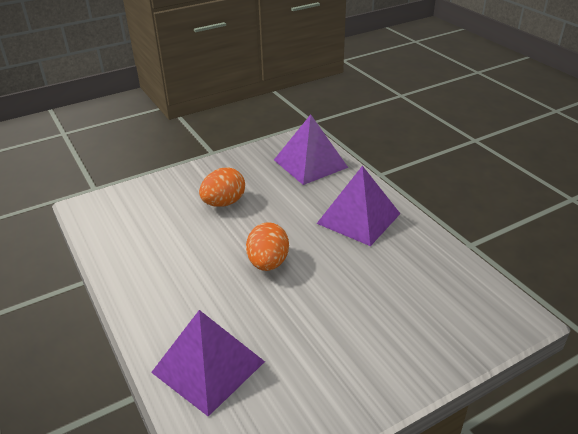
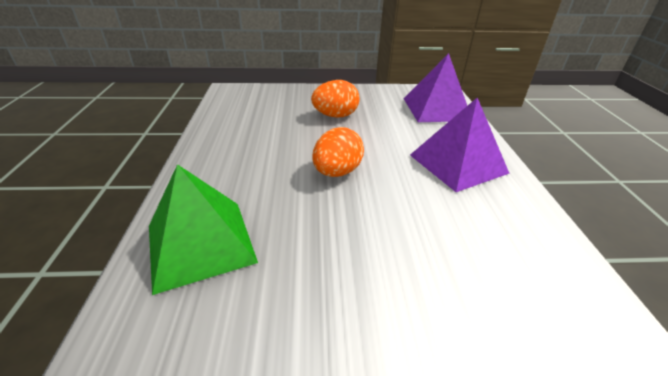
camera: 25 degrees right, 0 degrees up
(208, 366) = (201, 243): purple pyramid -> green pyramid

